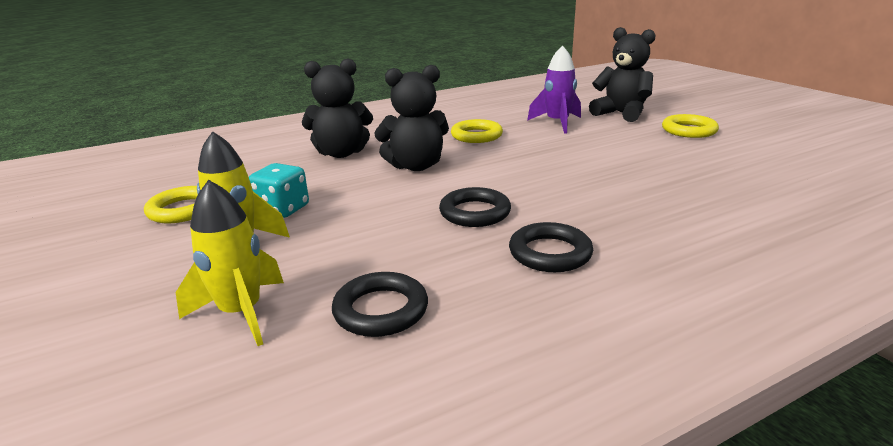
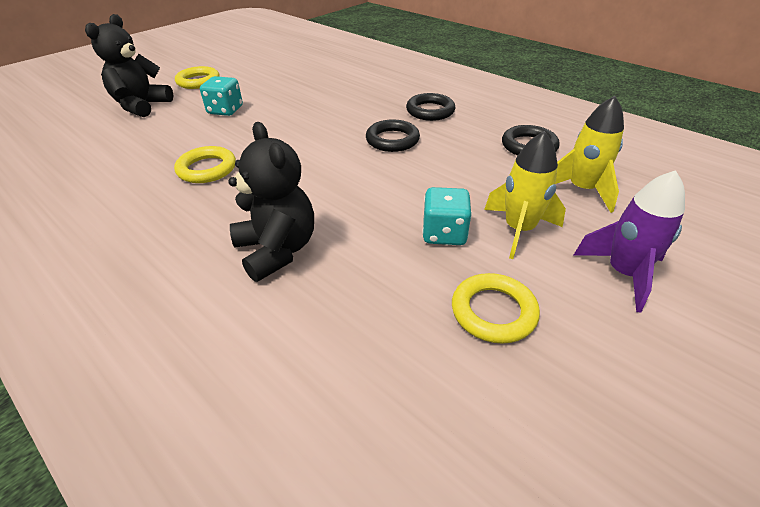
camera: 110 degrees left, 15 degrees up
(416, 166) = (307, 185): black teddy bear -> none
(557, 123) = (168, 132): purple rocket -> purple rocket (623, 273)
(599, 141) = (225, 110): none -> turquoise dice

